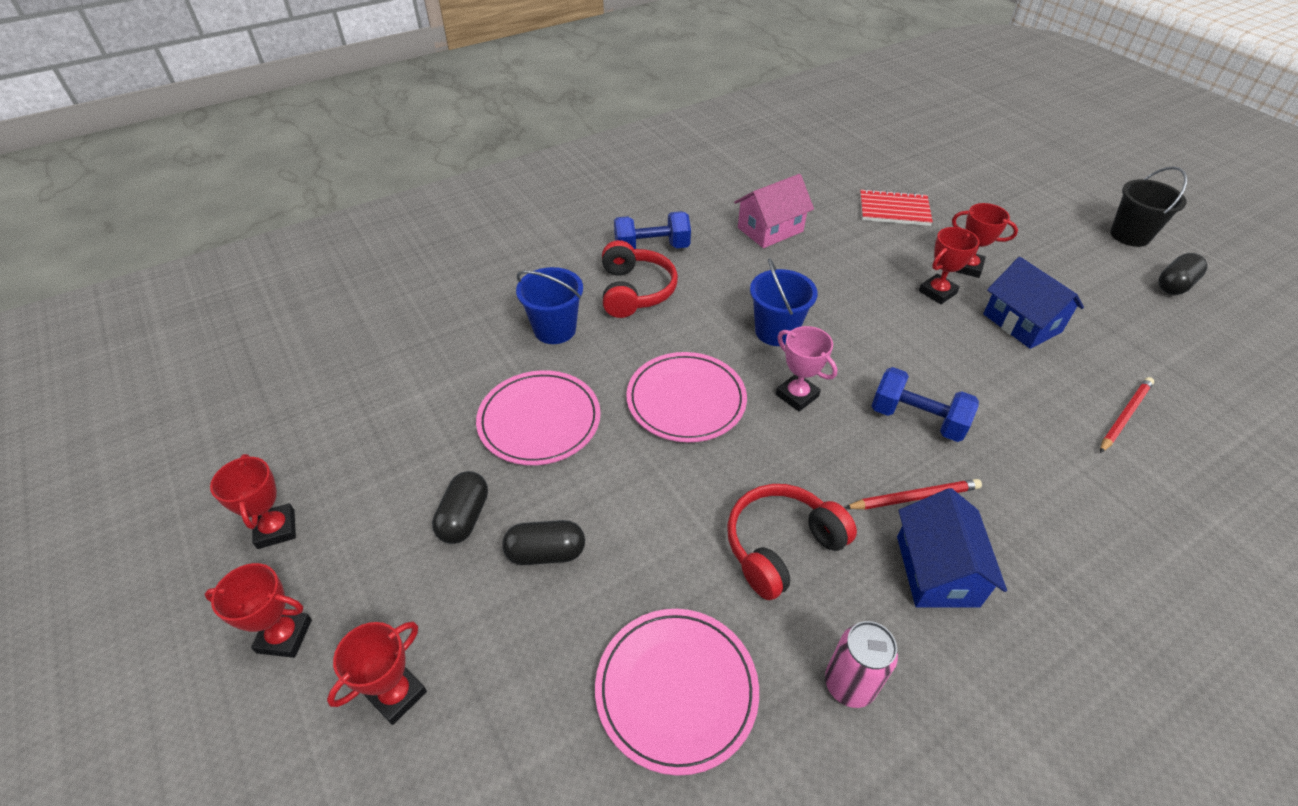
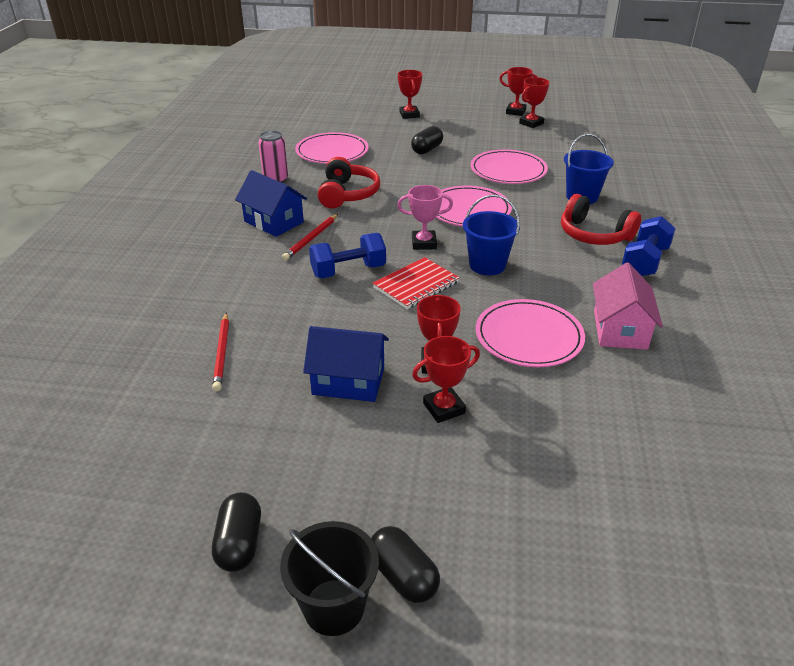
camera: 130 degrees right, 10 degrees down
(284, 636) = (460, 105): red trophy -> red trophy (531, 123)
(464, 517) = (470, 141): black capsule -> black capsule (403, 576)
(841, 265) = (529, 337): none -> pink plate
(894, 210) = (583, 430): red notebook -> red notebook (416, 285)

